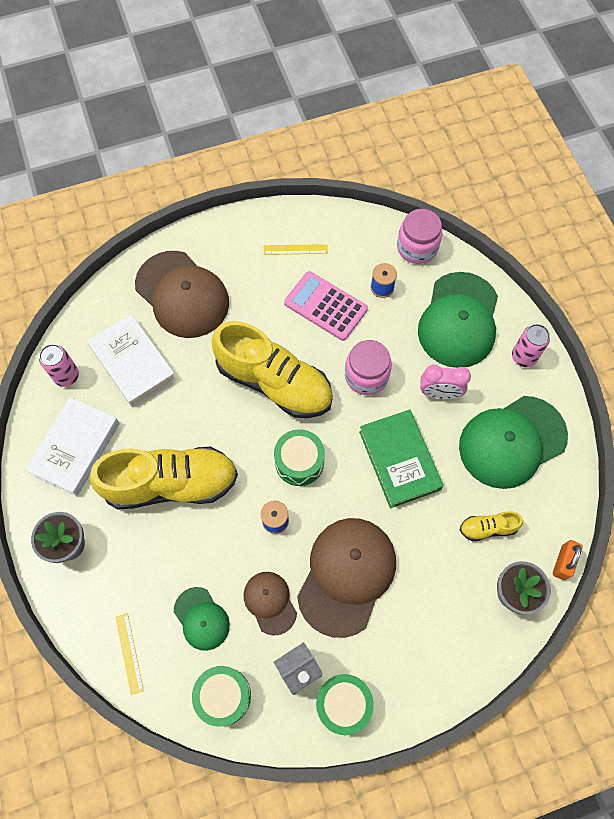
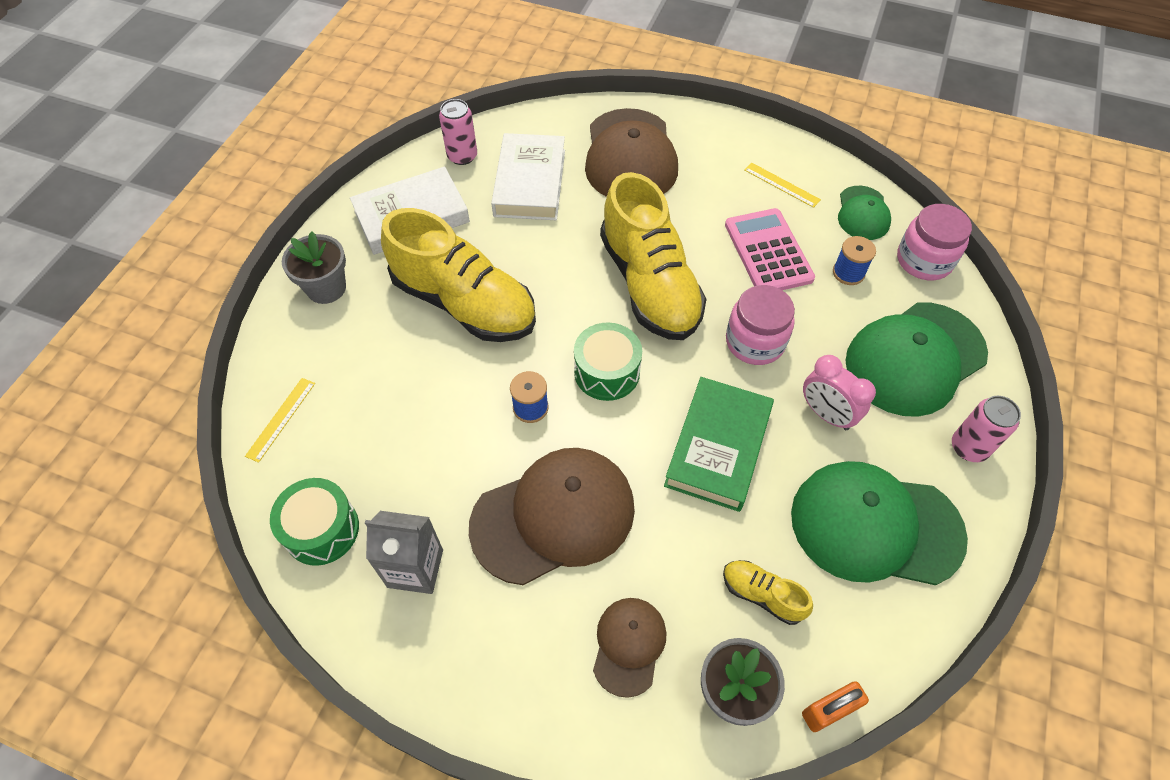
camera: 40 degrees right, 10 degrees down
(201, 619) = (373, 441): green cap -> green cap (863, 213)
(270, 602) = (451, 479): brown cap -> brown cap (629, 646)
(343, 704) = (427, 643): green drum -> none

